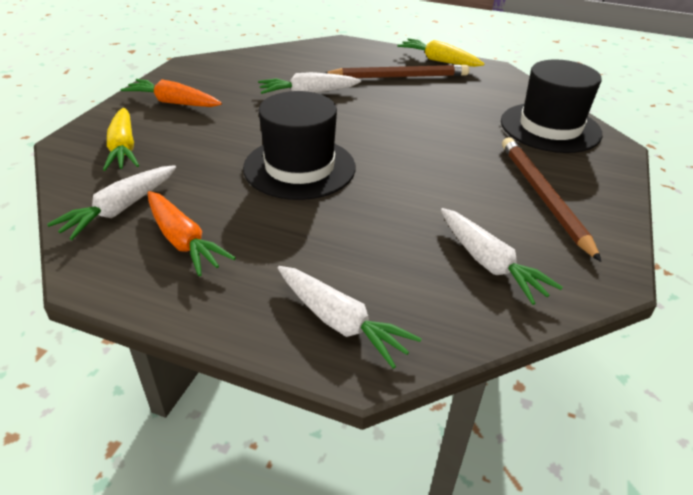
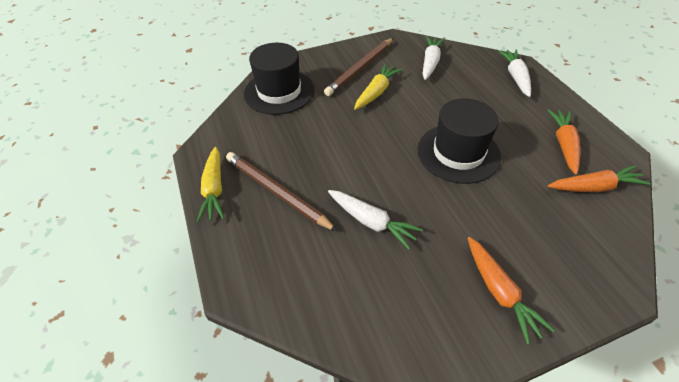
camera: 130 degrees left, 10 degrees up
(120, 209) = (594, 187): white carrot -> orange carrot
(123, 148) = (574, 250): yellow carrot -> yellow carrot (376, 92)

